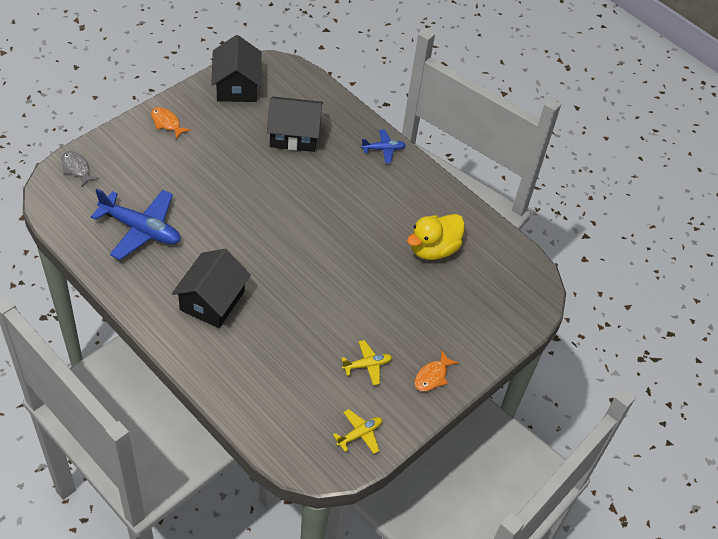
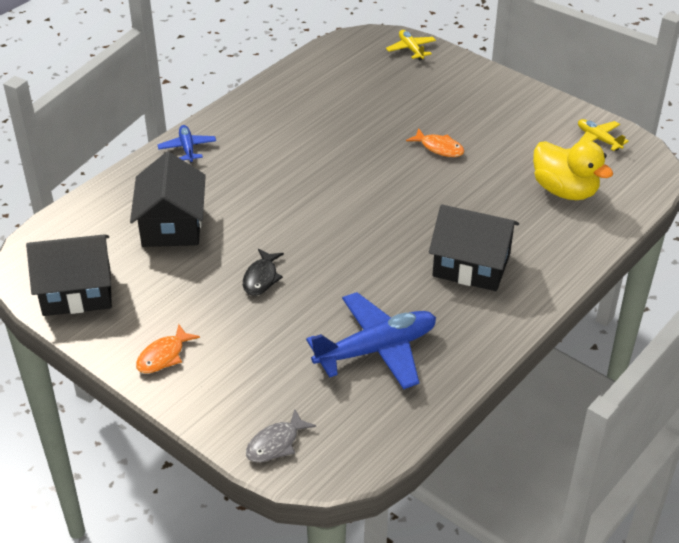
camera: 90 degrees left, 10 degrees down
(141, 229) = (376, 349): blue plane -> blue plane turned 45 degrees clockwise
(227, 177) = (261, 278): none -> black fish
(367, 365) = (513, 140): yellow plane -> yellow plane (411, 49)
(432, 376) = (508, 98): orange fish -> orange fish (439, 148)
(433, 249) = (339, 104): yellow duck -> yellow duck (565, 191)

